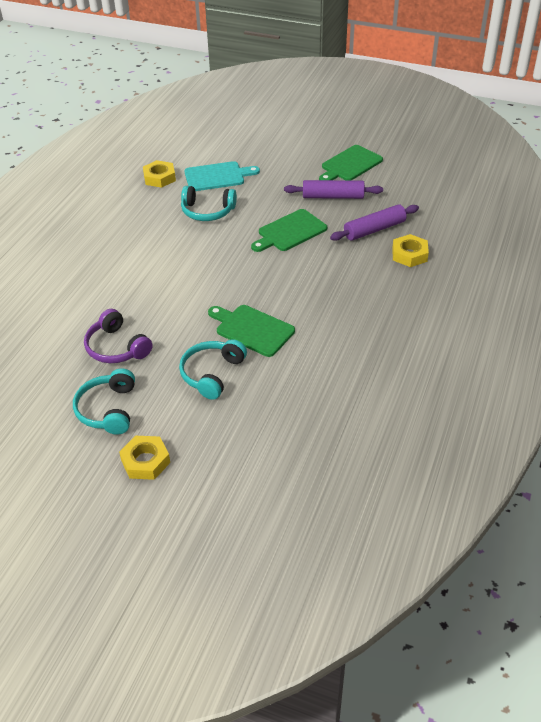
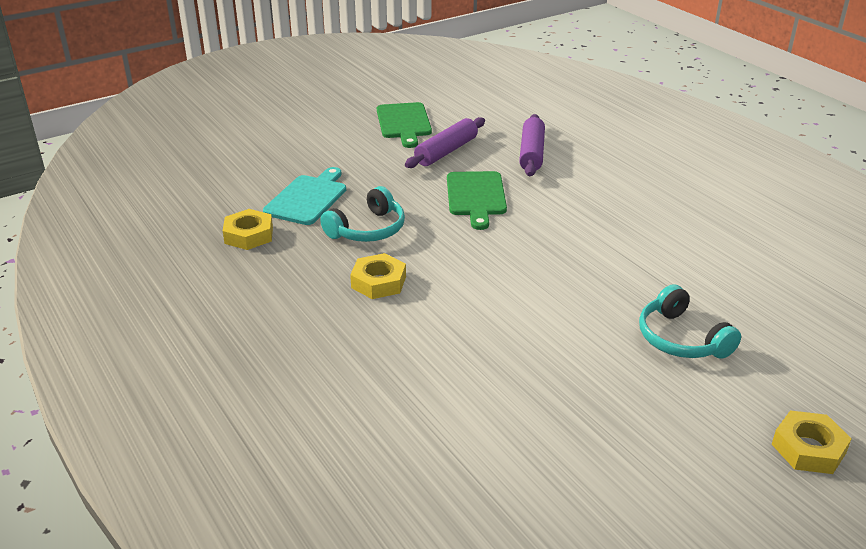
camera: 55 degrees left, 10 degrees down
(108, 409) = (686, 445): turquoise headphones -> none
(116, 347) = (565, 393): purple headphones -> none
(252, 329) = (625, 283): green cutting board -> none
(409, 254) = (593, 153): yellow nut -> yellow nut (378, 282)

